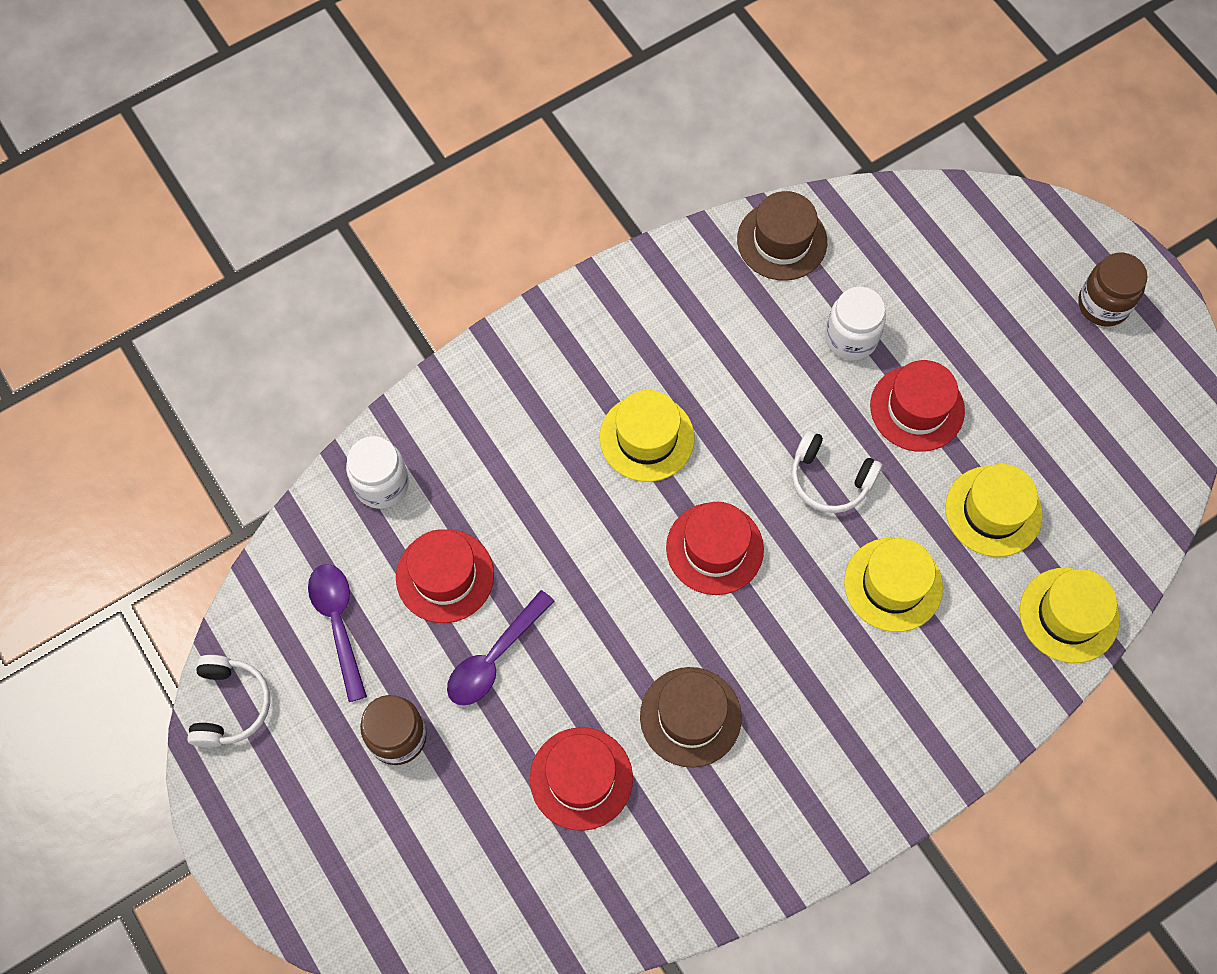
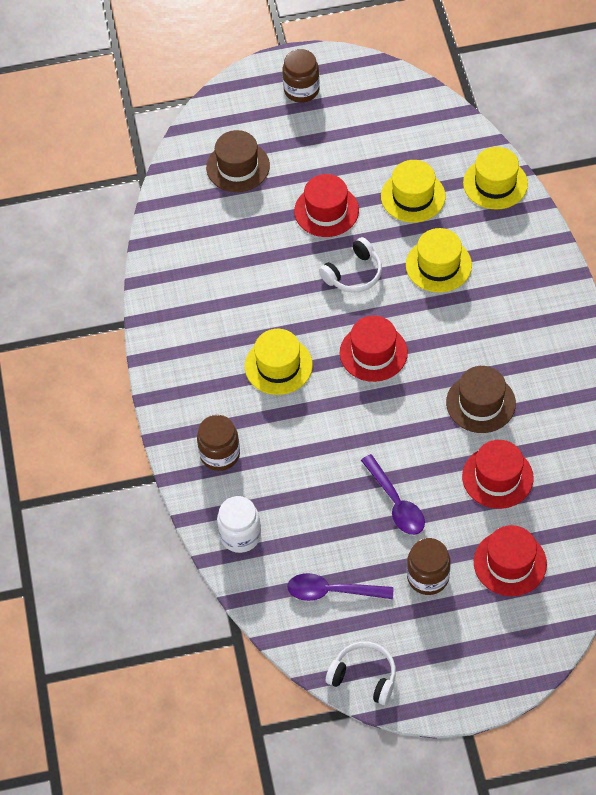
camera: 65 degrees left, 10 degrees down
(445, 576) = (325, 515): red hat -> red hat (510, 563)
(488, 417) = (220, 454): none -> brown jar
(782, 241) = (171, 242): brown hat -> brown hat (238, 167)
(851, 338) = (261, 228): white jar -> none

